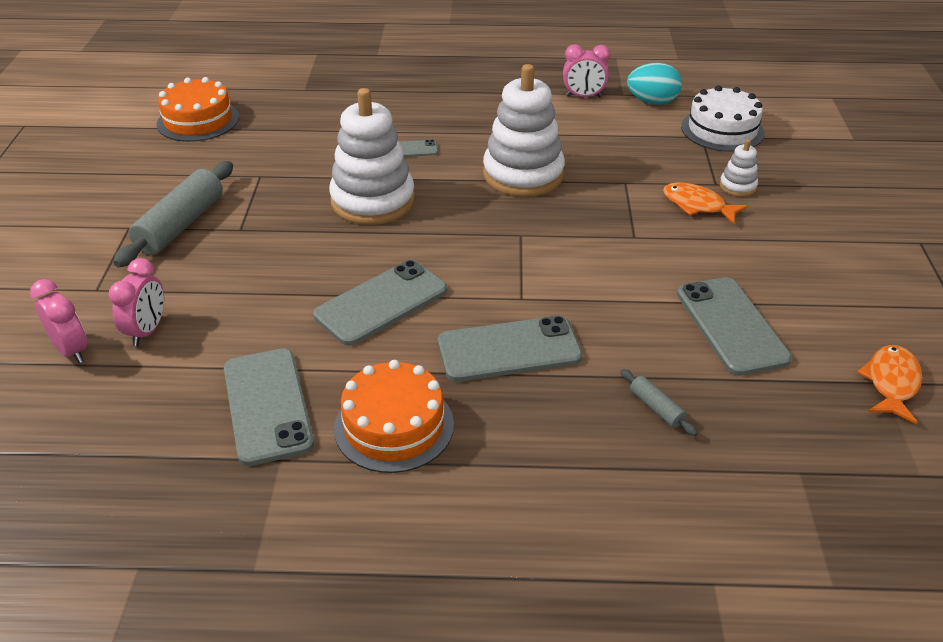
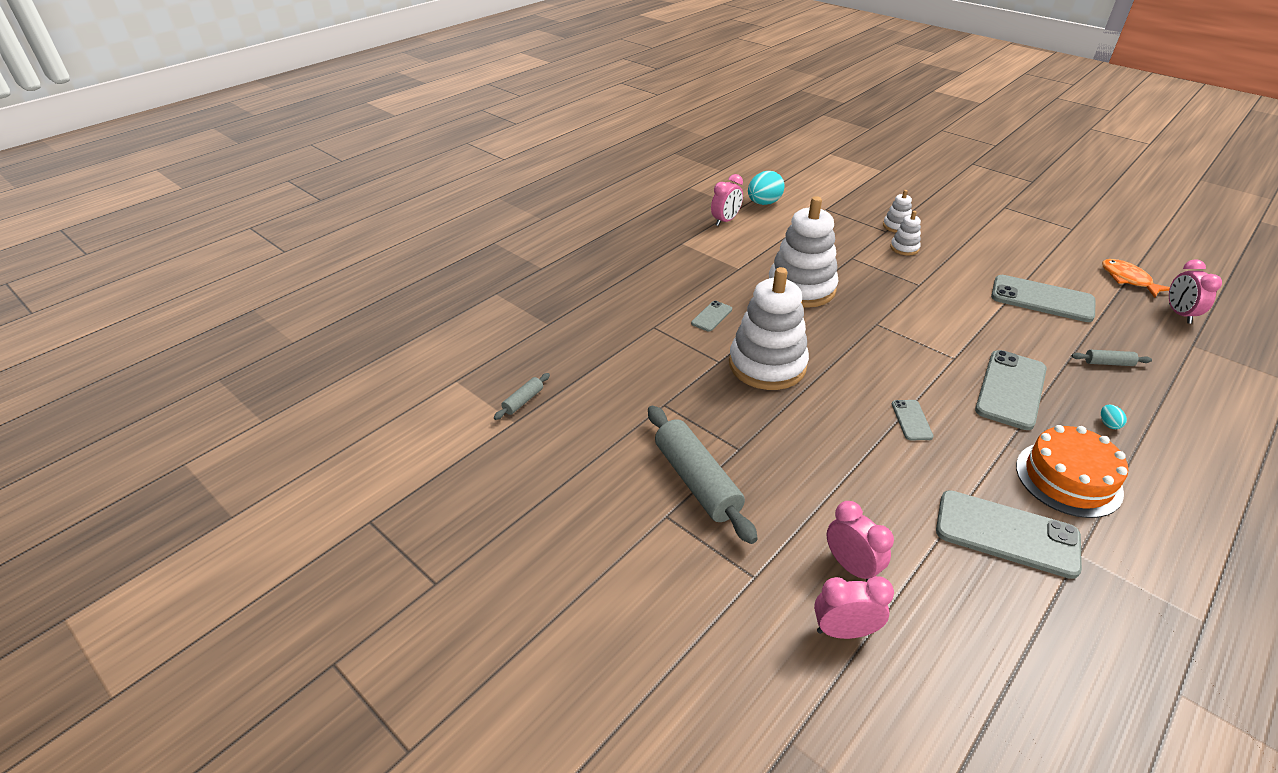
camera: 50 degrees left, 0 degrees up
(198, 120) = (523, 401): orange cake -> grey rolling pin
(381, 303) = (911, 420): grey phone -> grey phone, size x0.49
(527, 434) = (1108, 424): none -> turquoise egg
(697, 205) = (904, 248): orange fish -> white stacking toy
(722, 130) = (826, 199): white cake -> none
(867, 446) = (1179, 314): none -> pink clock

